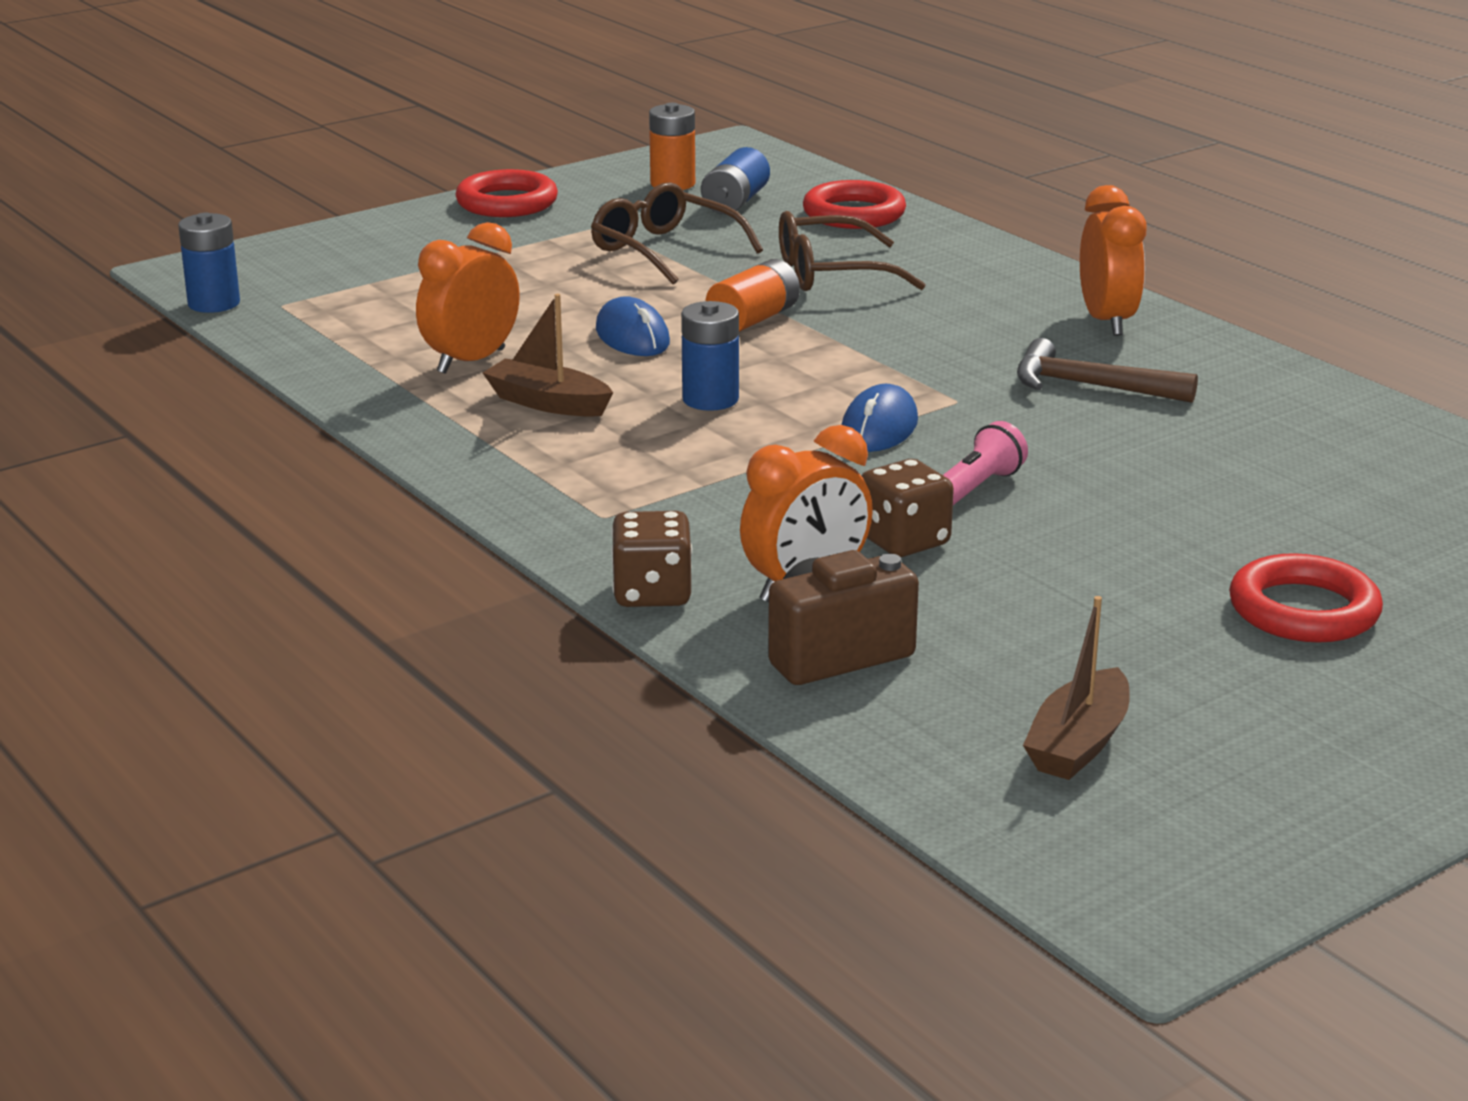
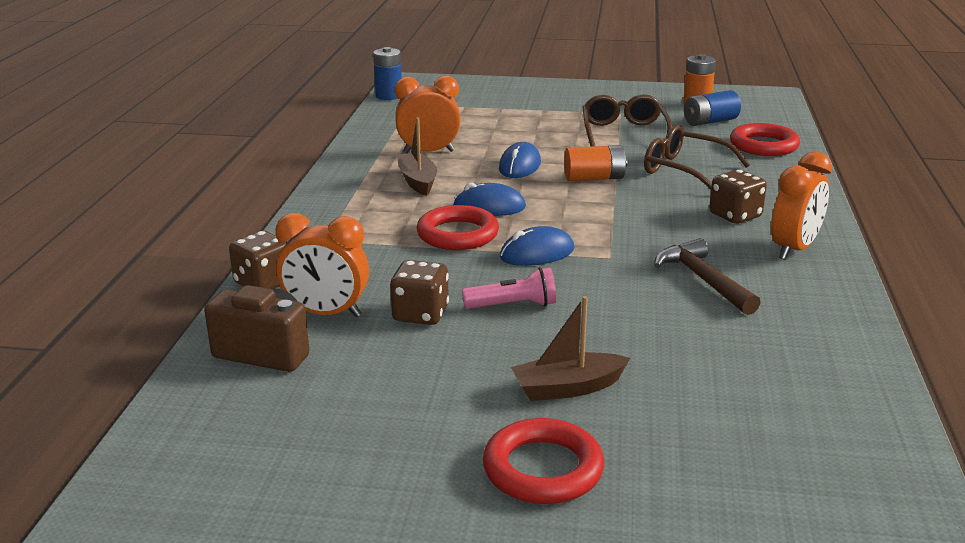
camera: 45 degrees right, 0 degrees up
(507, 203) = (598, 91): red ring -> red ring (457, 234)
(710, 399) = (489, 207): blue battery -> blue mouse
(986, 307) = (735, 215): none -> brown dice
(1078, 744) = (256, 466): brown boat -> brown boat (567, 388)

